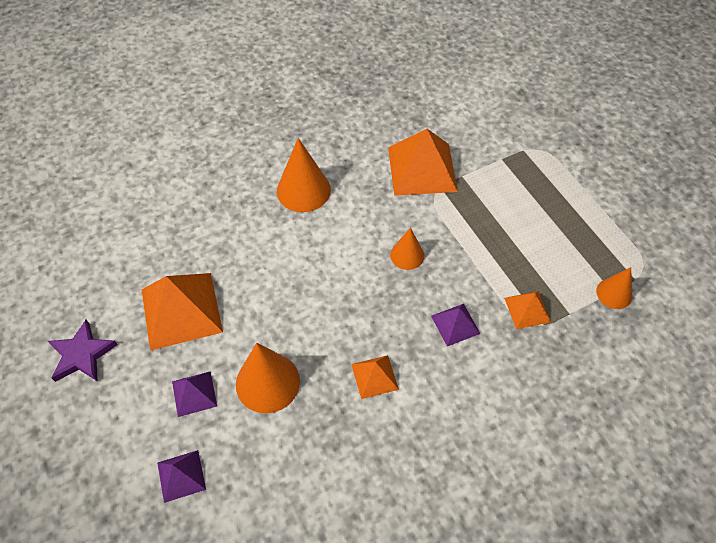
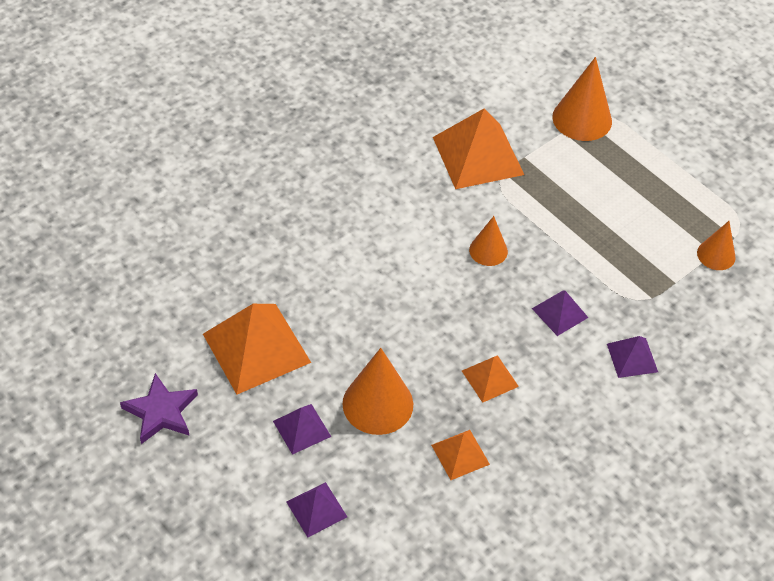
camera: 15 degrees left, 5 degrees down
(303, 190) = (351, 198): orange cone -> orange cone (582, 119)
(511, 380) = (632, 358): none -> purple pyramid
(527, 309) = (631, 285): orange pyramid -> orange pyramid (460, 454)

